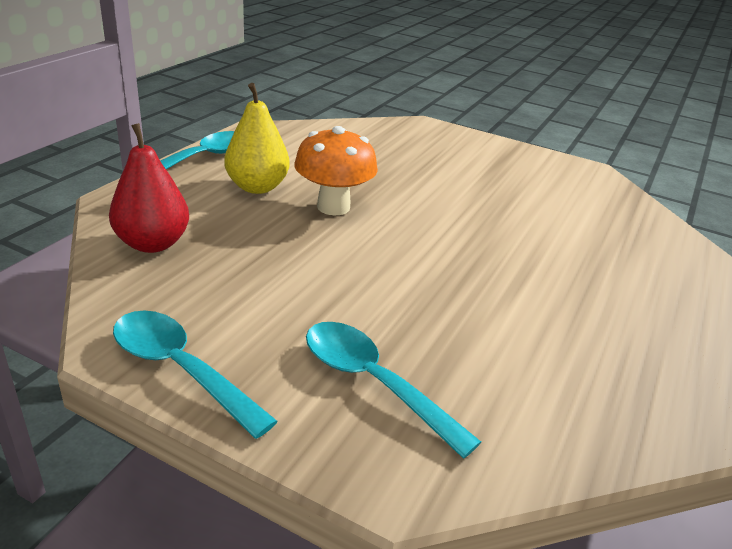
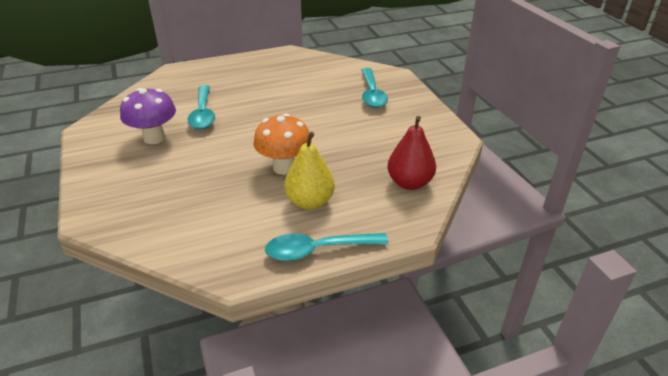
camera: 135 degrees left, 5 degrees up
(180, 369) = (436, 122): turquoise spoon -> turquoise spoon (203, 114)
(518, 185) = (154, 138): none -> purple mushroom

